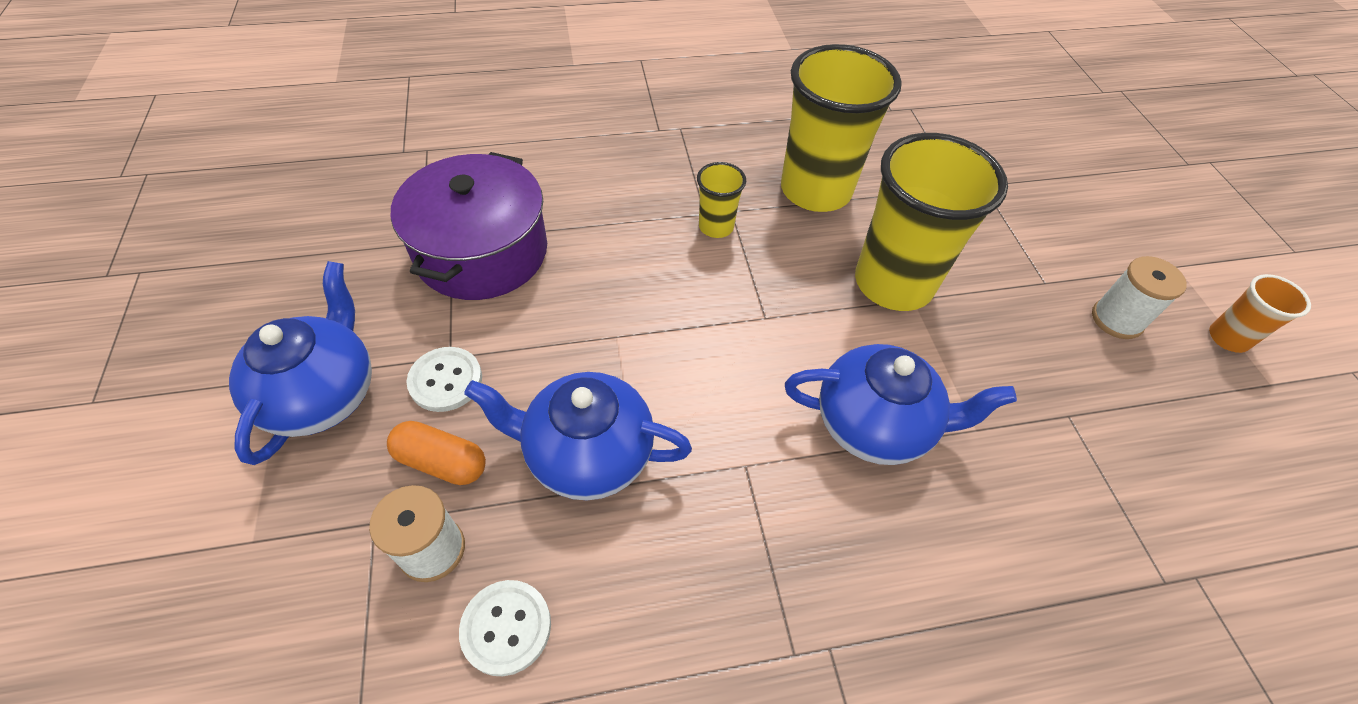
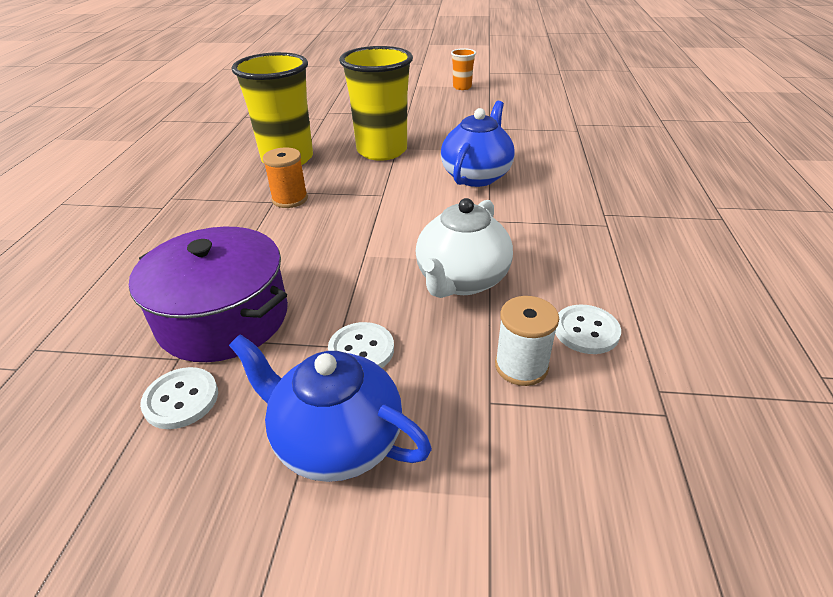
camera: 70 degrees left, 15 degrees down
(371, 266) = (181, 399): none -> white button
(441, 462) = (443, 357): orange capsule -> none
(587, 454) = (461, 280): blue teapot -> white teapot
(716, 227) = (290, 199): yellow cup -> orange spool
(1116, 319) = (439, 104): white spool -> none

